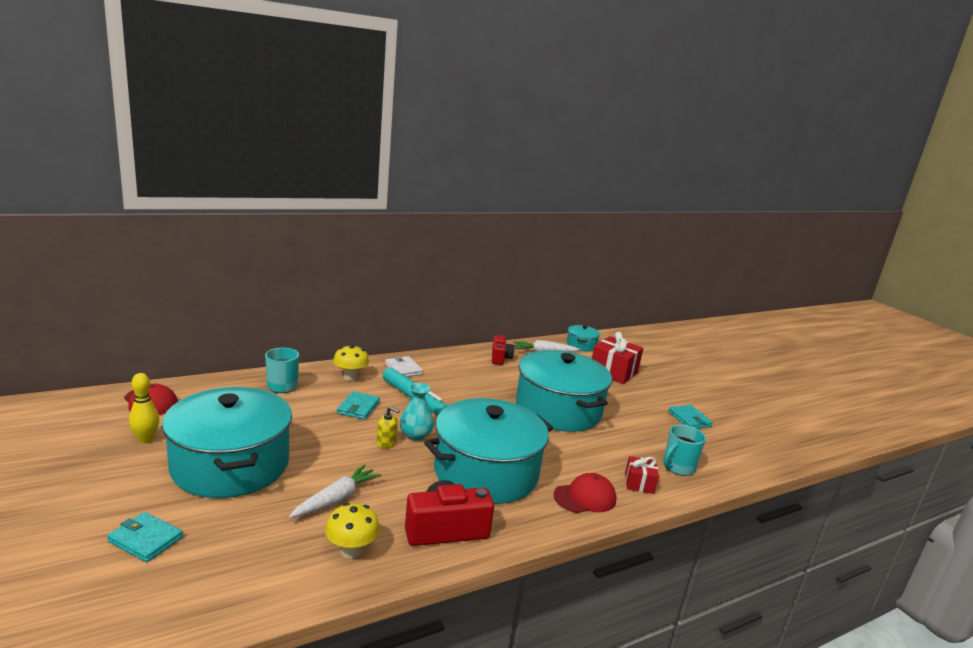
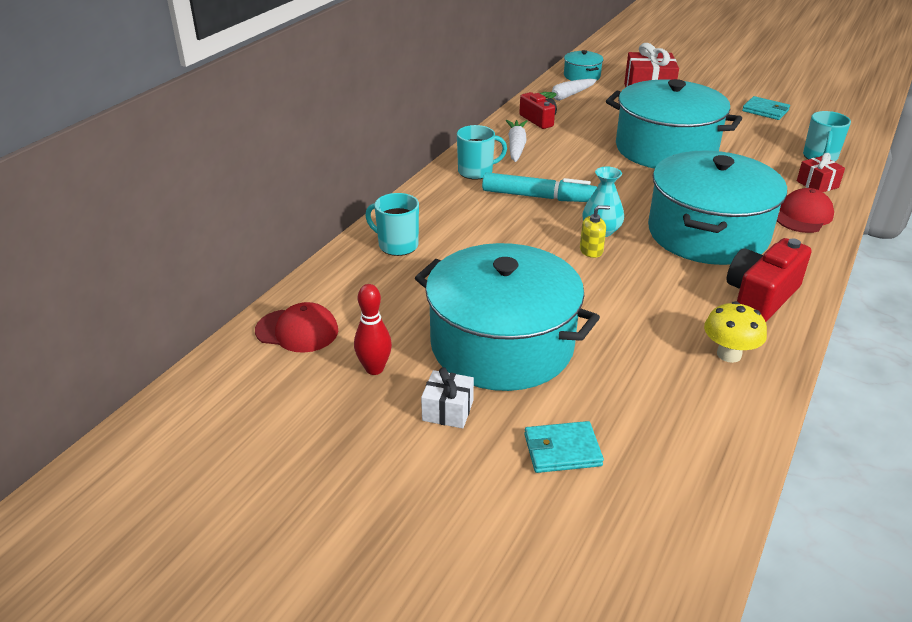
camera: 30 degrees left, 15 degrees up
(135, 481) = (448, 410): none -> white gift
(146, 439) = (374, 369): yellow bowling pin -> red bowling pin
(336, 499) = (643, 321): white carrot -> white carrot (516, 146)
(350, 377) = (444, 203): yellow mushroom -> none
(358, 408) = (508, 230): turquoise wallet -> none
(403, 369) = (476, 172): white wallet -> turquoise mug

